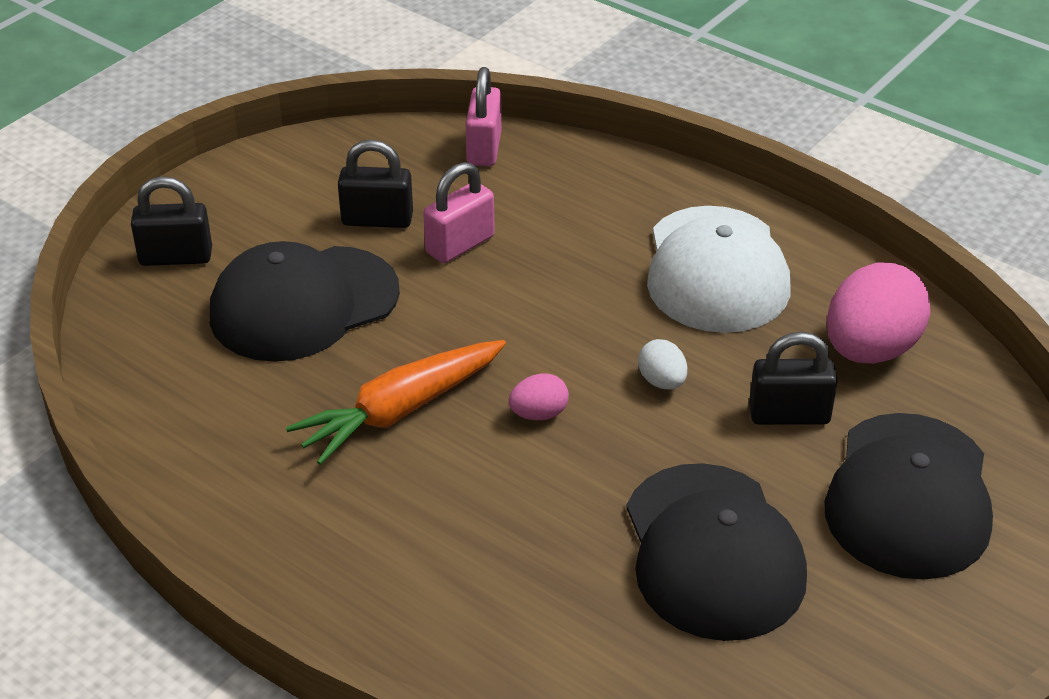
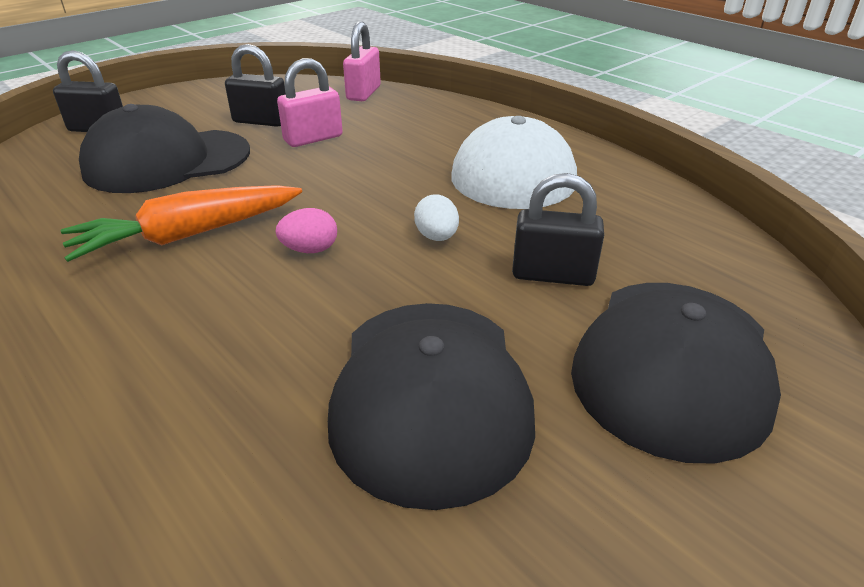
camera: 10 degrees right, 5 degrees down
(870, 350) = (644, 232): pink egg -> none

